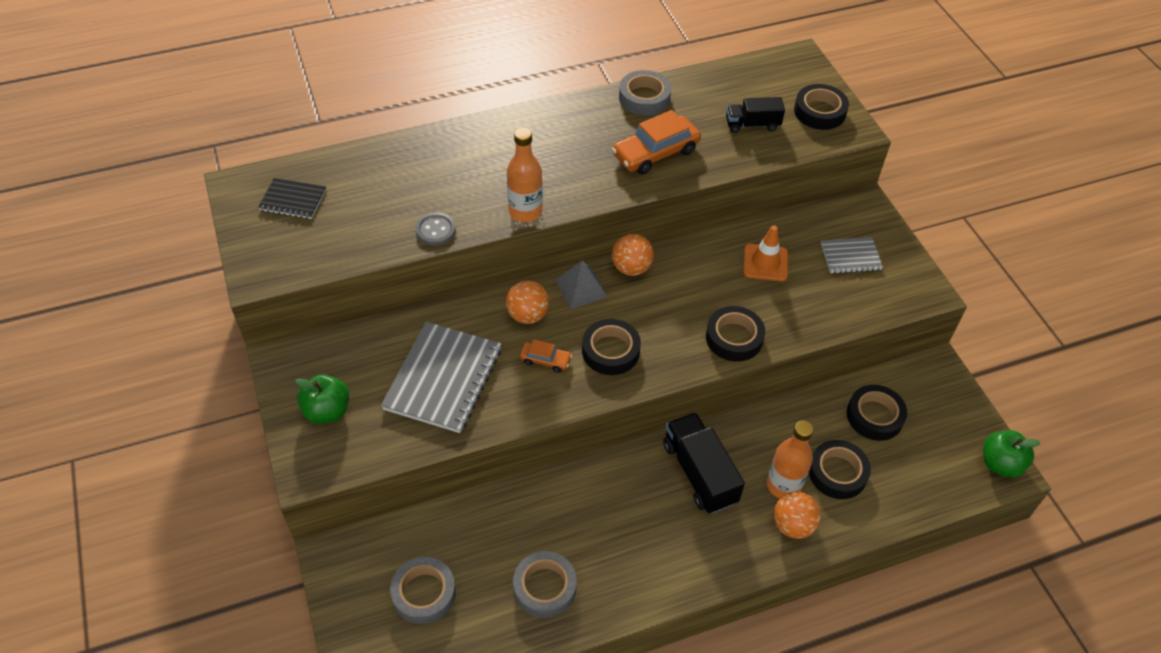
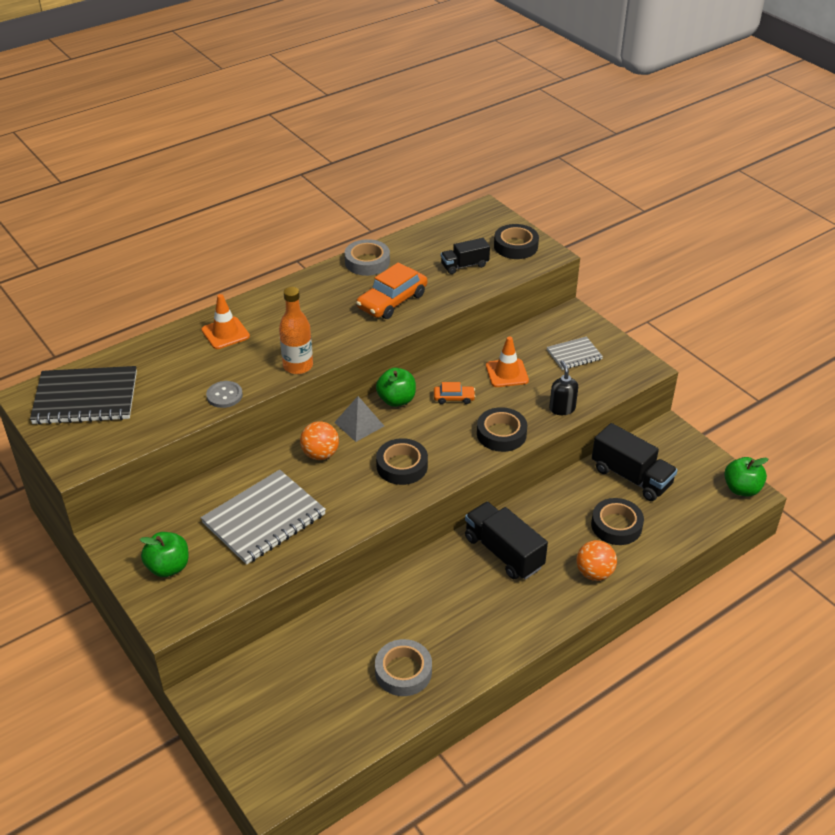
camera: 15 degrees left, 10 degrees down
(293, 200) = (86, 398): black notebook -> black notebook, size x1.87
(424, 593) = (298, 703): grey tape -> none
(443, 379) = (264, 519): grey notebook -> grey notebook turned 45 degrees clockwise
(462, 154) = (225, 333): none -> orange traffic cone
(545, 360) = (348, 485): orange car -> orange car (454, 398)
(631, 268) = (396, 400): orange ball -> green apple
(783, 485) = (576, 545): orange bottle -> none
(814, 322) = (562, 408): none -> black soap dispenser
(874, 416) = (631, 477): black tape -> black truck

